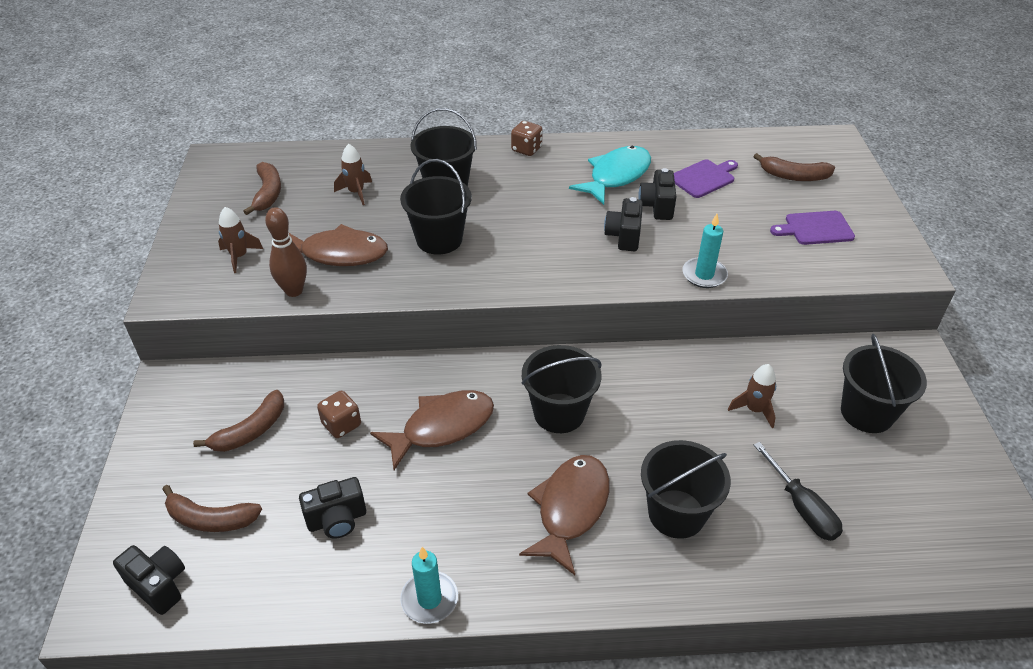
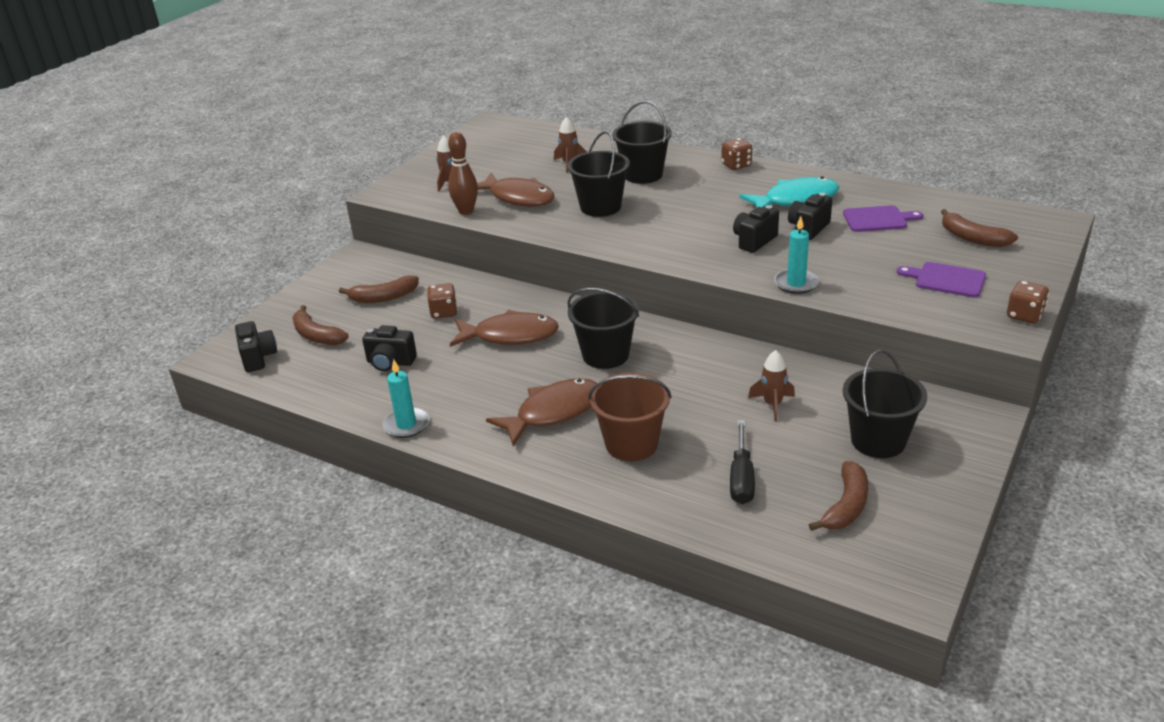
camera: 35 degrees right, 10 degrees down
(268, 193) = (506, 151): brown banana -> brown banana (846, 506)
(676, 513) = (631, 444): black bucket -> brown bucket
(903, 247) = (1024, 315): none -> brown dice

